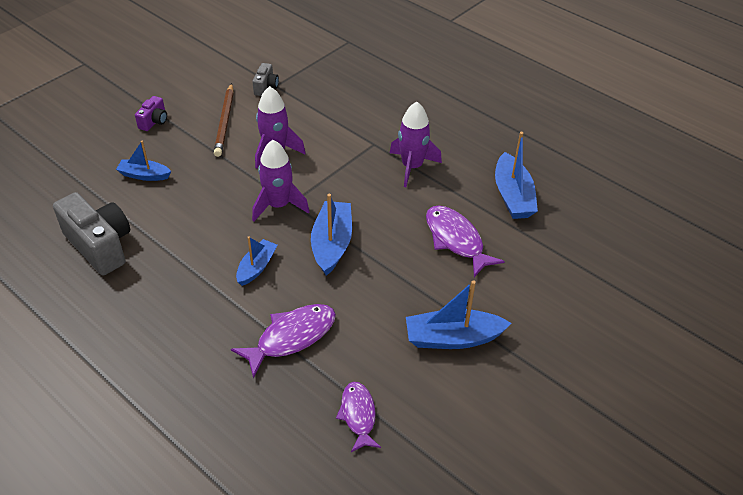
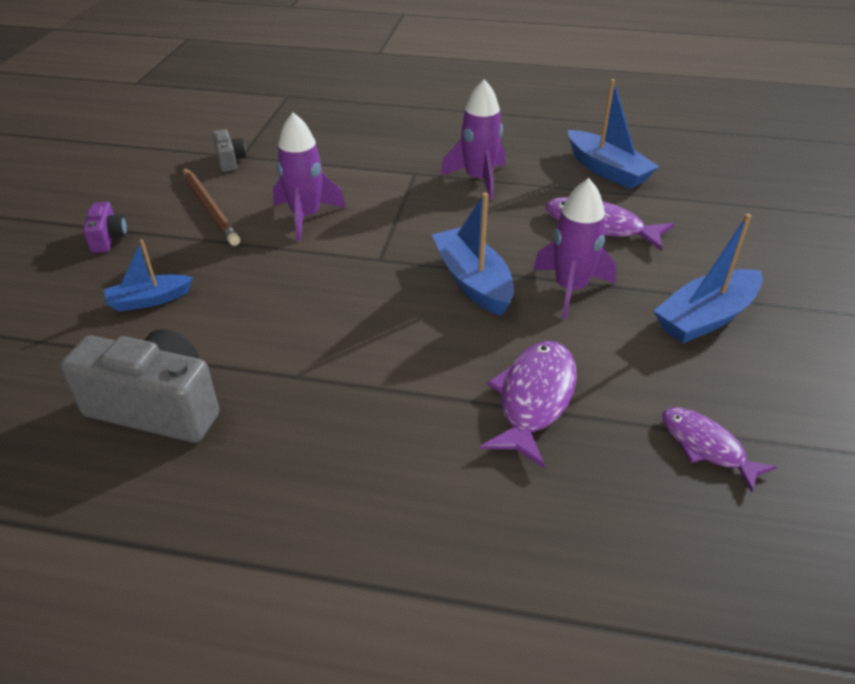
camera: 30 degrees left, 5 degrees down
(256, 267) = (408, 342): blue boat -> none
(278, 205) = (367, 267): purple rocket -> purple rocket (570, 289)

